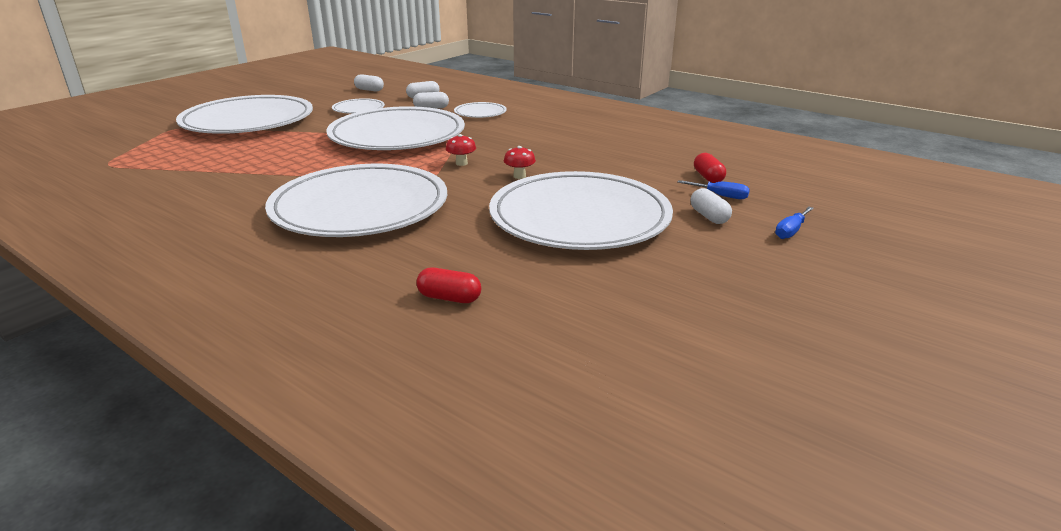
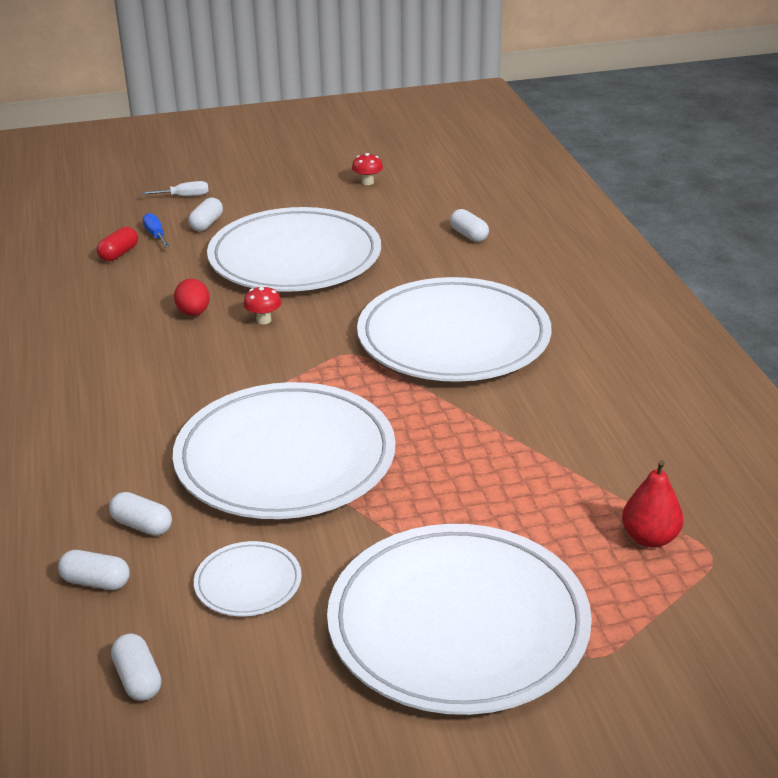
camera: 140 degrees left, 5 degrees up
(150, 161) = (650, 538): none -> red pear
(449, 298) = (469, 235): red capsule -> white capsule
(461, 163) = (288, 363): red mushroom -> red mushroom (367, 182)
(480, 113) = (103, 472): white plate -> none
(573, 166) = (193, 313): none -> red egg
(791, 231) = (184, 196): blue screwdriver -> white screwdriver

